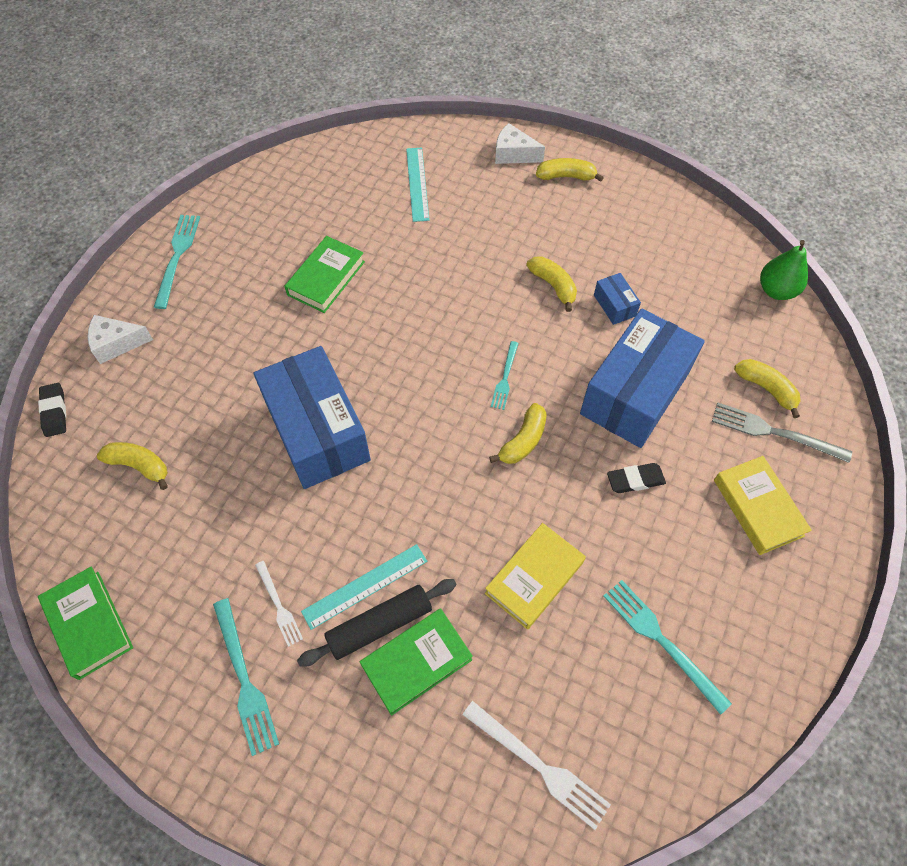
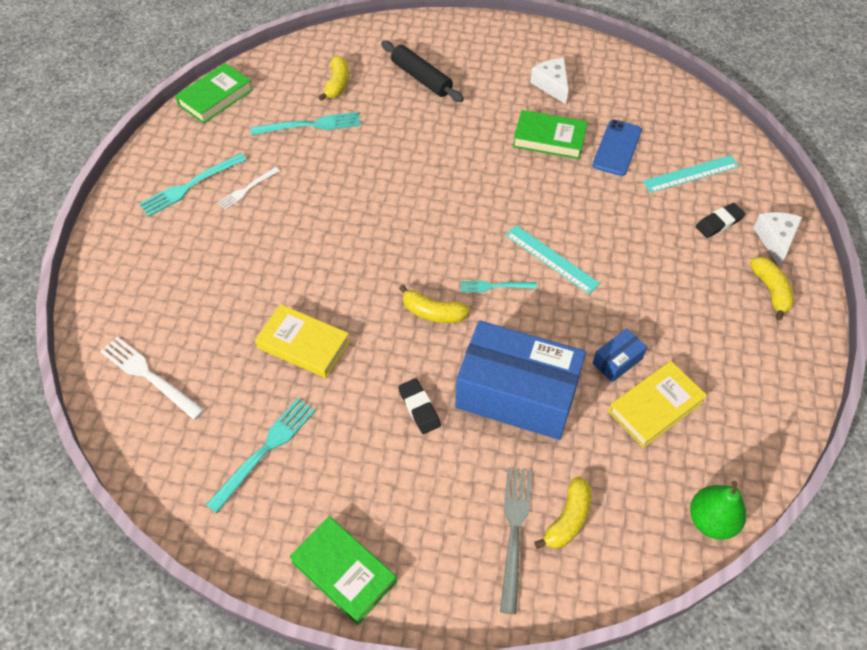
camera: 75 degrees right, 5 degrees down
(54, 412) = (366, 29): black eraser -> black eraser (719, 223)
(116, 344) = (434, 40): white cheese -> white cheese (551, 85)
(177, 257) = (529, 46): turquoise fork -> turquoise fork (310, 125)
(317, 431) = (397, 173): blue box -> none
(362, 227) = (617, 148): none -> blue phone
(365, 586) = (272, 235): turquoise ruler -> turquoise ruler (551, 259)
(379, 625) = (243, 251): black rolling pin -> black rolling pin (421, 78)
(416, 662) = (218, 281): green book -> green book (344, 572)
(539, 766) = (149, 376): white fork -> white fork turned 105 degrees clockwise
(553, 286) = (618, 305): yellow banana -> none
(758, 507) = (420, 522): yellow book -> yellow book (655, 407)

